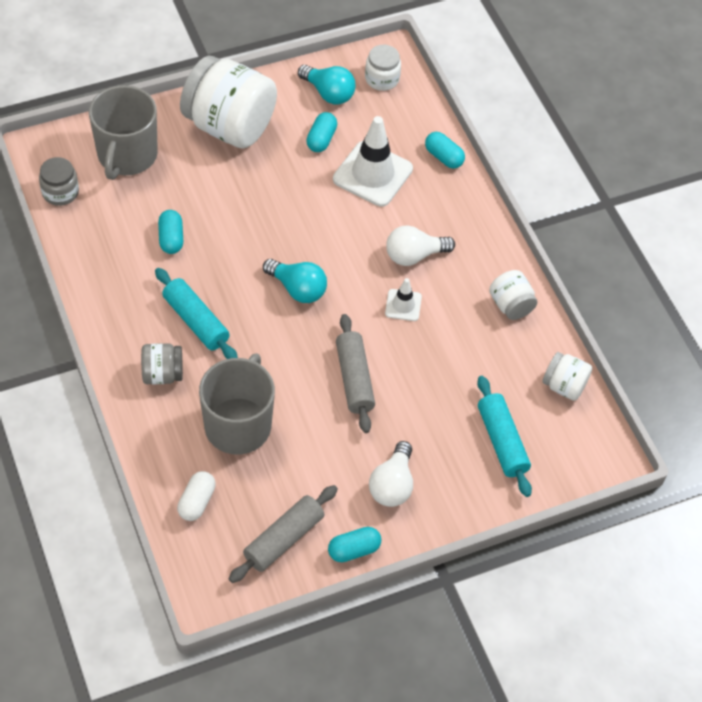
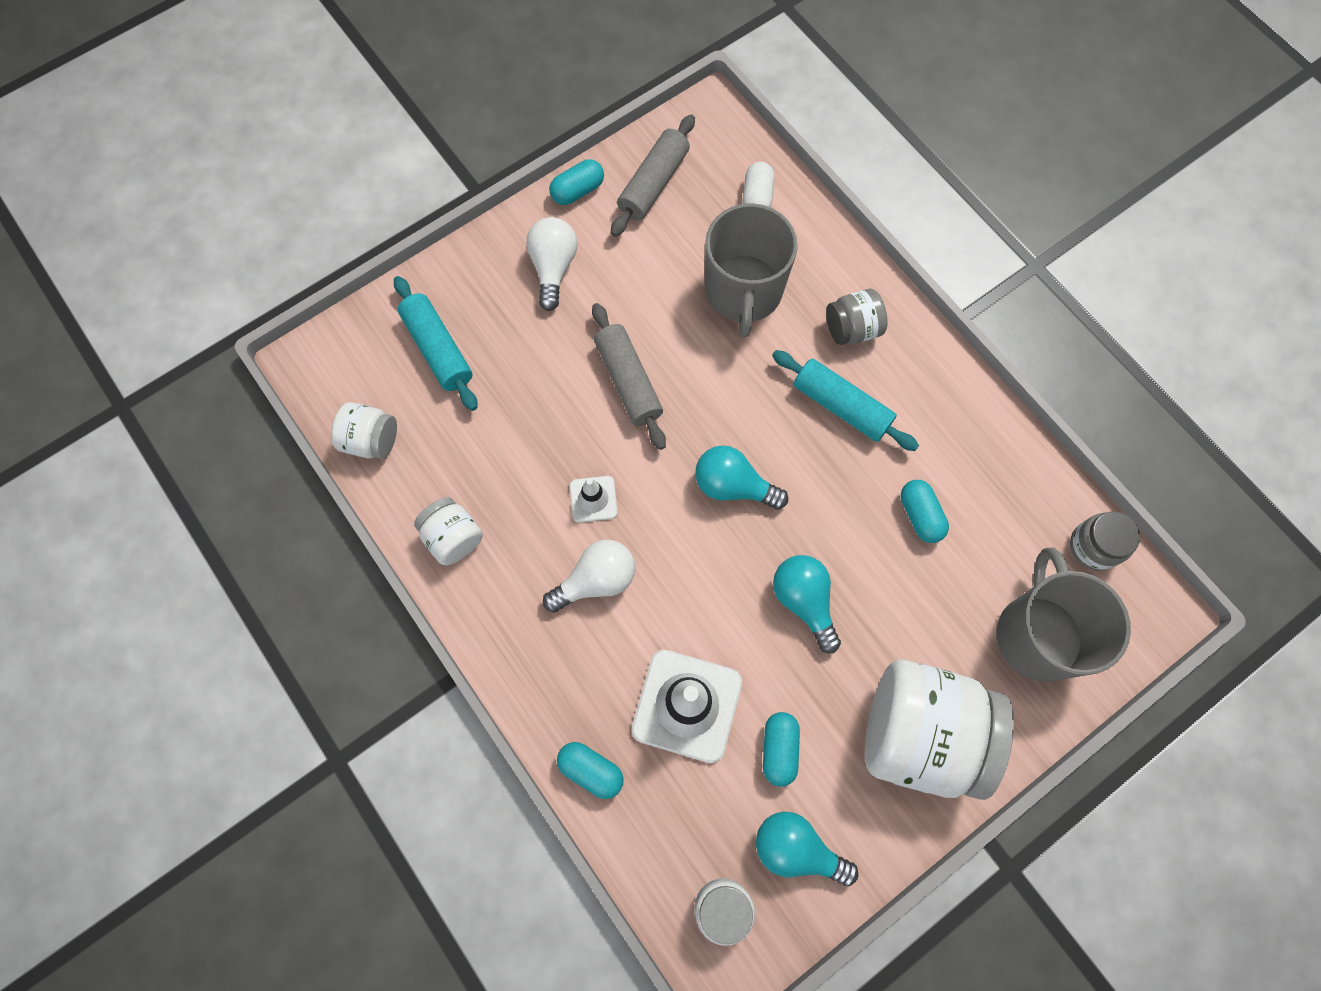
camera: 170 degrees right, 15 degrees up
(274, 209) = (804, 601): none -> turquoise light bulb

